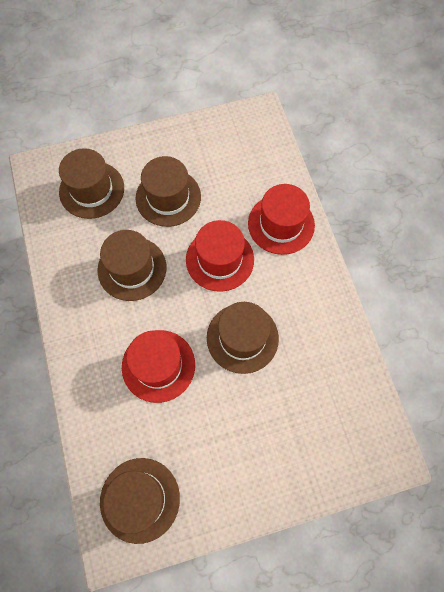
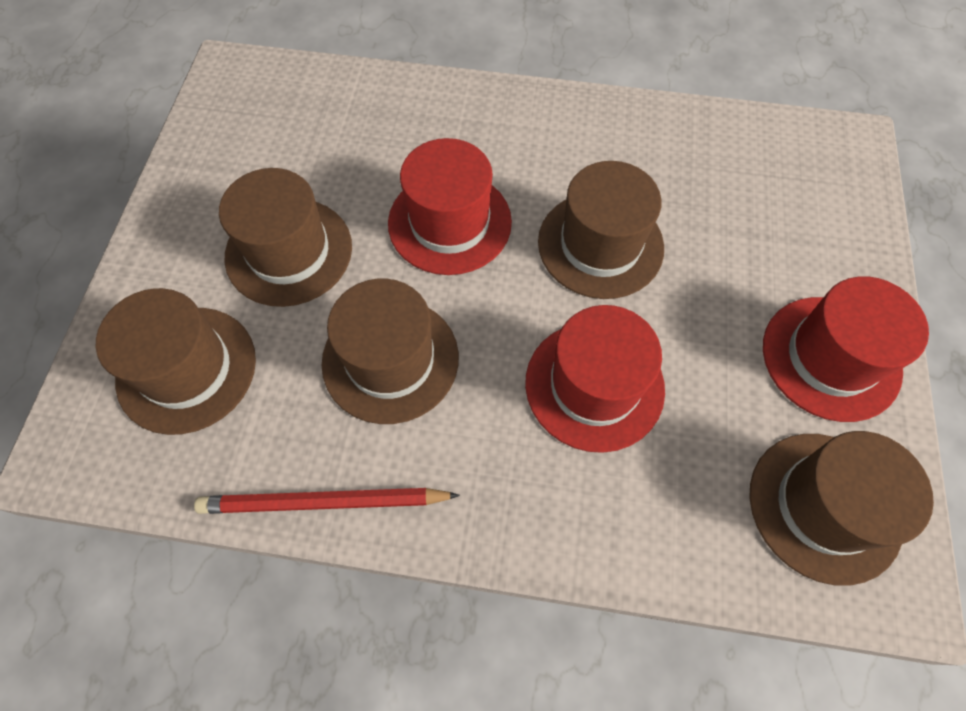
camera: 65 degrees left, 5 degrees down
(55, 274) = (323, 502): none -> red pencil
(281, 224) = (437, 121): red hat -> red hat (831, 357)

